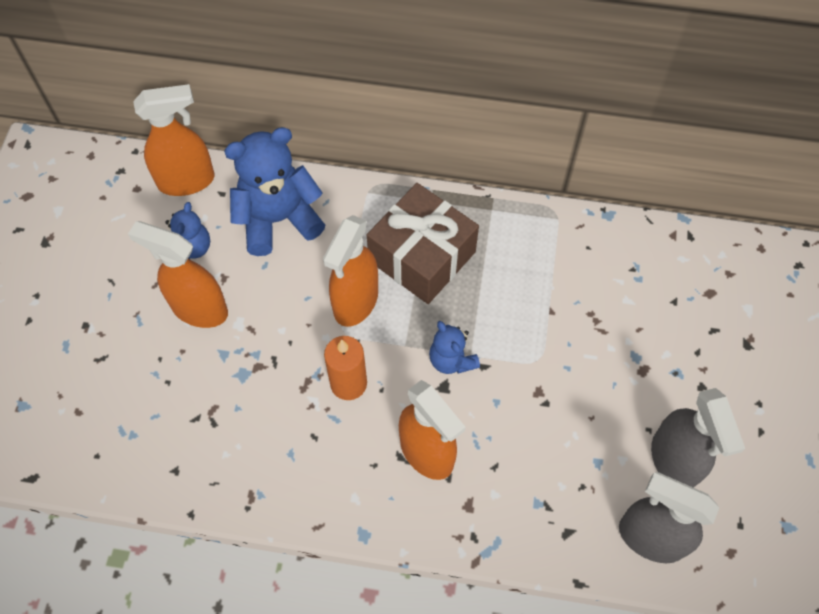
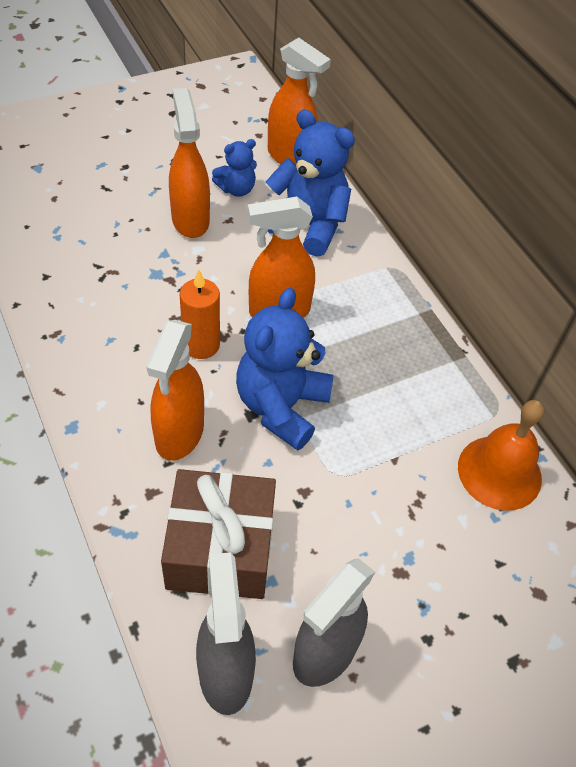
camera: 50 degrees right, 10 degrees down
(422, 256) = (361, 334): brown gift -> brown gift (220, 548)
(451, 360) = (281, 406): blue teddy bear -> blue teddy bear, size x1.86
(606, 249) = (499, 472): none -> orange bell

